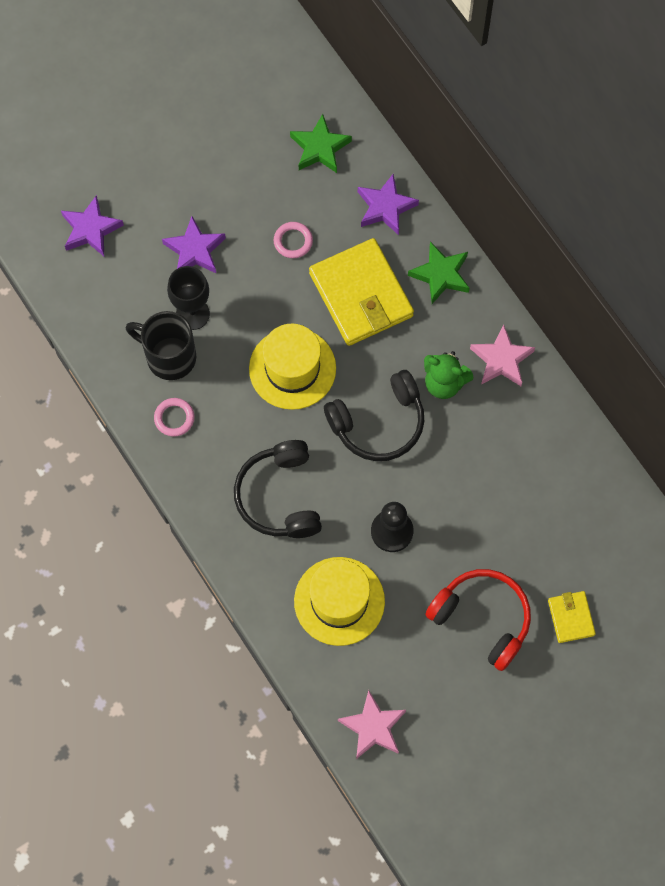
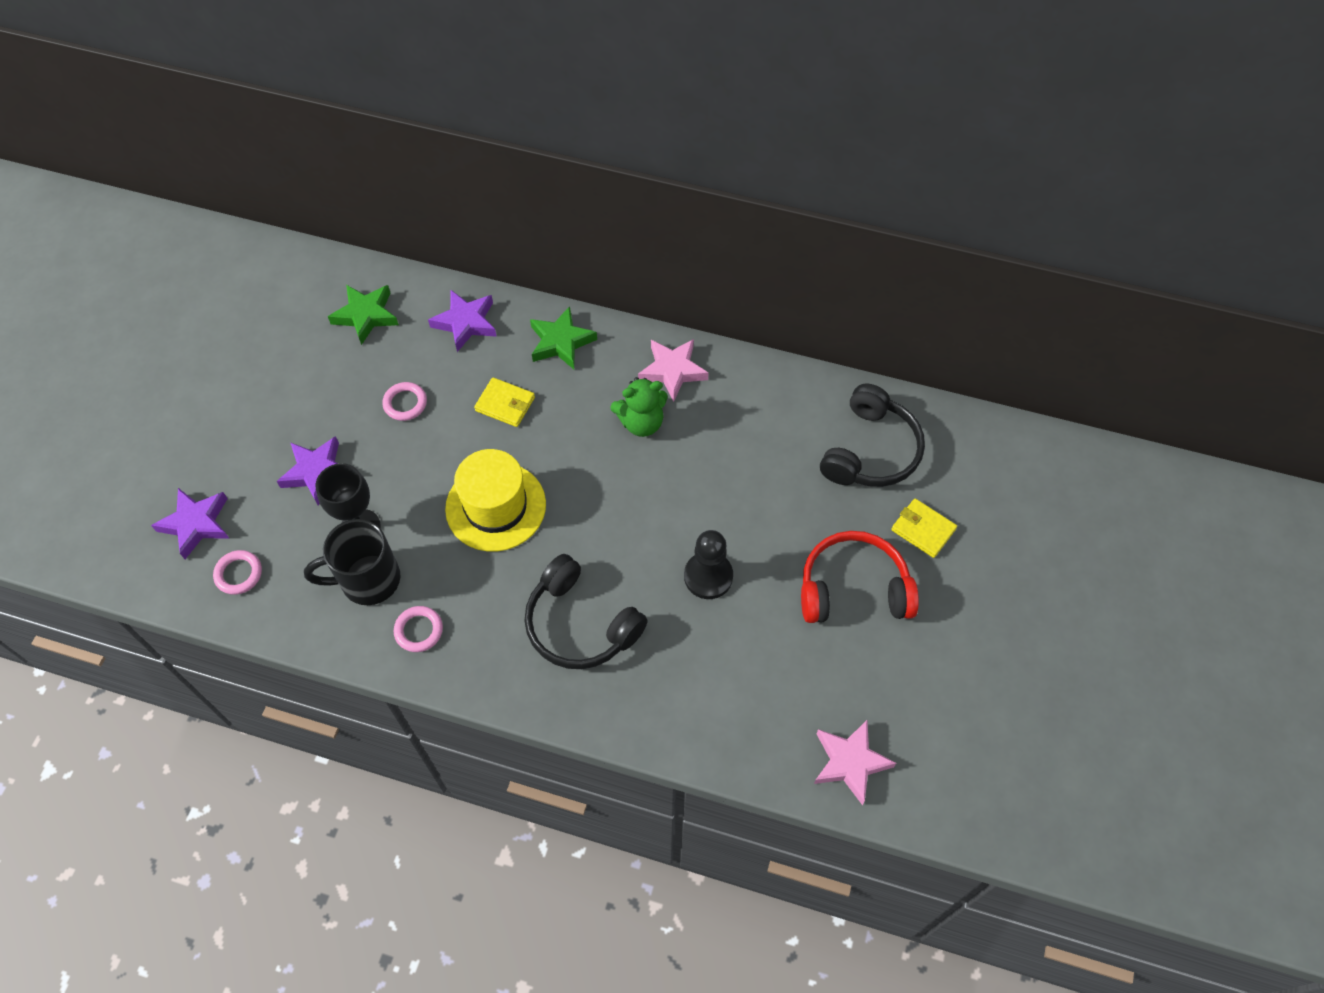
camera: 40 degrees left, 10 degrees down
(92, 288) = (239, 574): none -> pink ring
(339, 601) = (717, 673): yellow hat -> none
(361, 295) = (505, 404): yellow wallet -> yellow wallet, size x0.48
(378, 423) = (614, 495): black headphones -> black headphones (870, 451)

